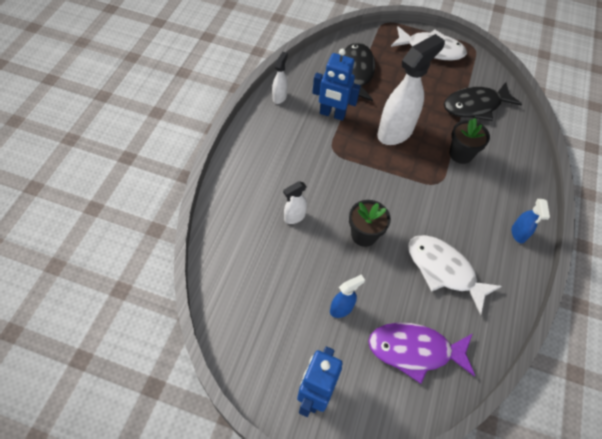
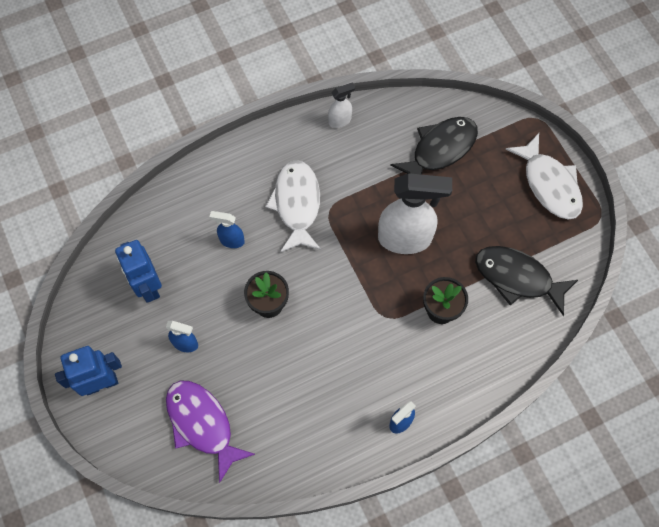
camera: 50 degrees right, 10 degrees up
(294, 217) = (231, 240): white spray bottle -> blue spray bottle
(332, 114) = (368, 175): blue robot -> blue robot (148, 287)
(444, 270) = (298, 390): white fish -> white fish (297, 204)

